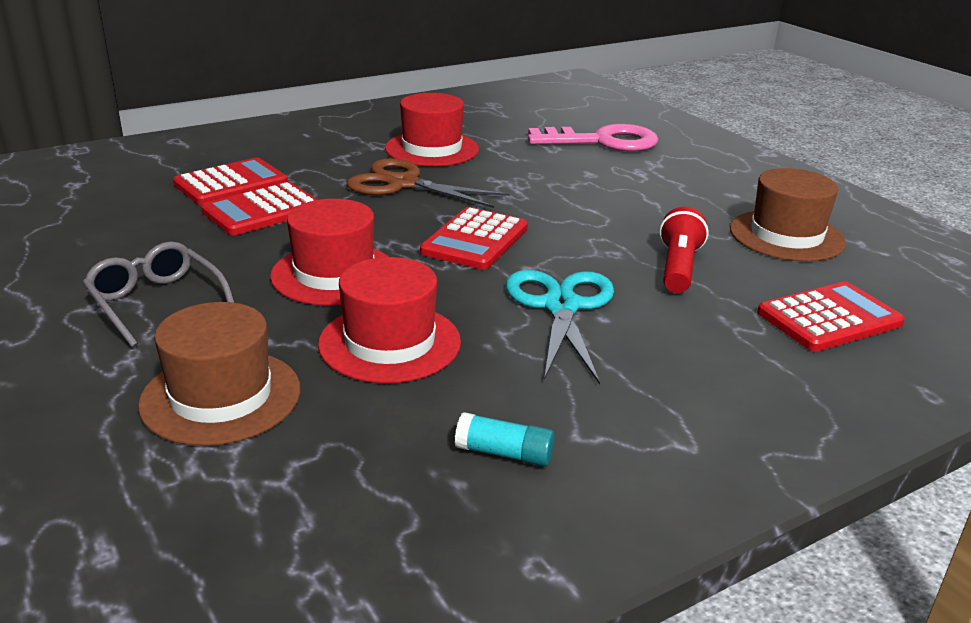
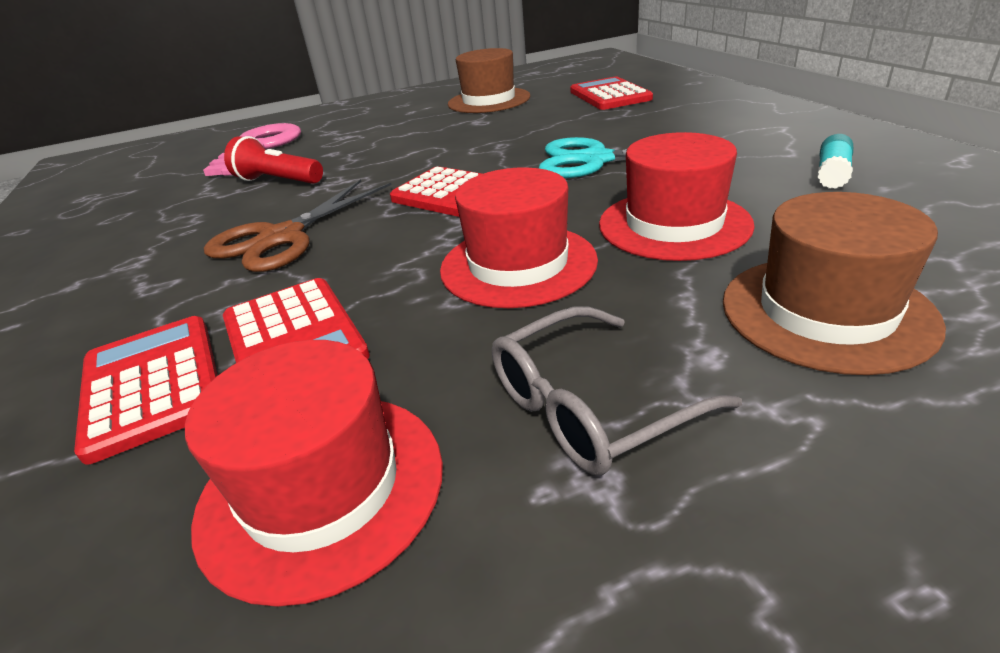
camera: 75 degrees left, 5 degrees up
(432, 149) = (188, 226): red hat -> red hat (322, 487)
(678, 268) = (533, 126): red flashlight -> red flashlight (278, 181)

